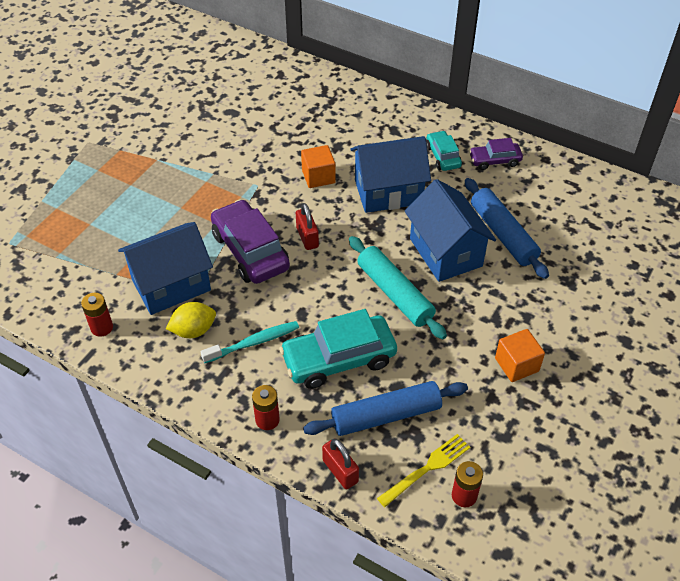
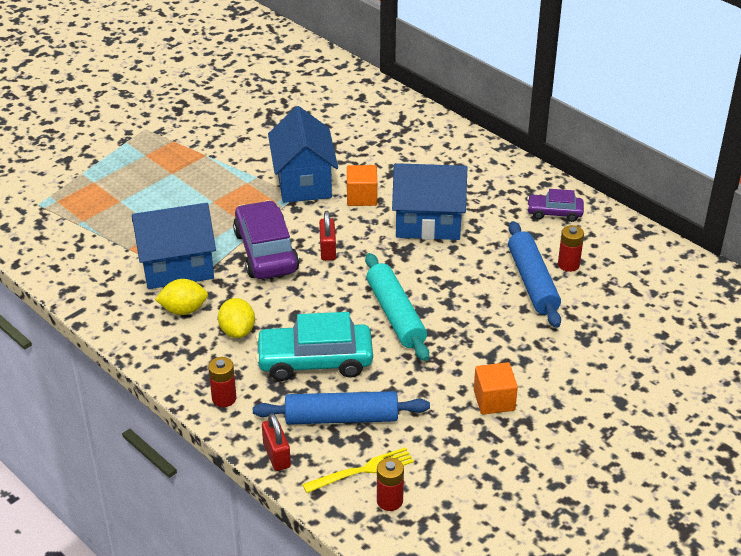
camera: 15 degrees right, 10 degrees down
(102, 327) = (98, 291): red battery -> red battery (568, 264)
(254, 342) = (237, 331): turquoise toothbrush -> yellow lemon
(442, 156) = (500, 200): turquoise car -> none
(445, 252) = (464, 287): blue house -> blue house (303, 182)

